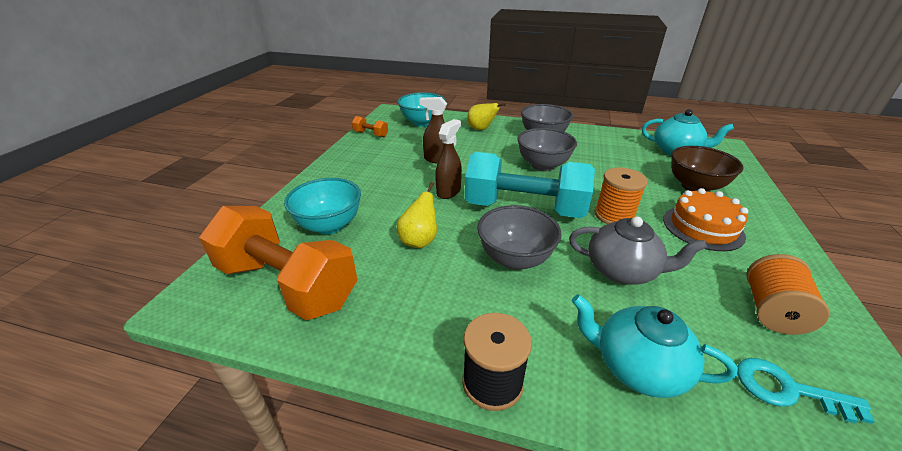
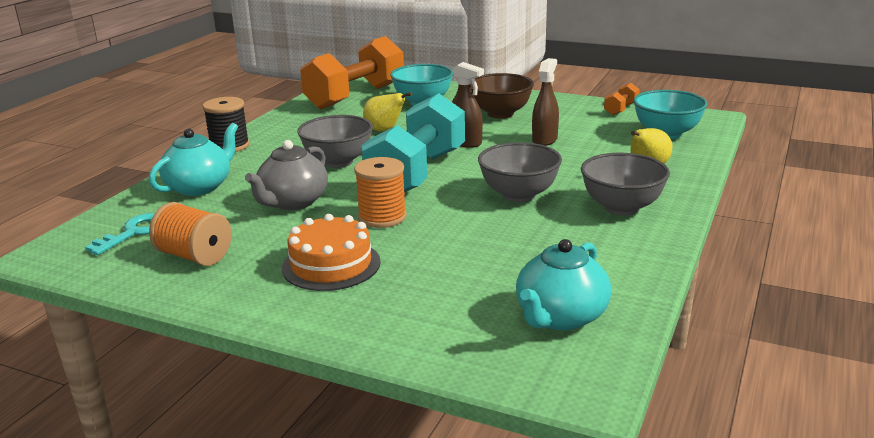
camera: 100 degrees right, 10 degrees down
(694, 187) = (427, 292): brown bowl -> brown bowl (500, 114)

